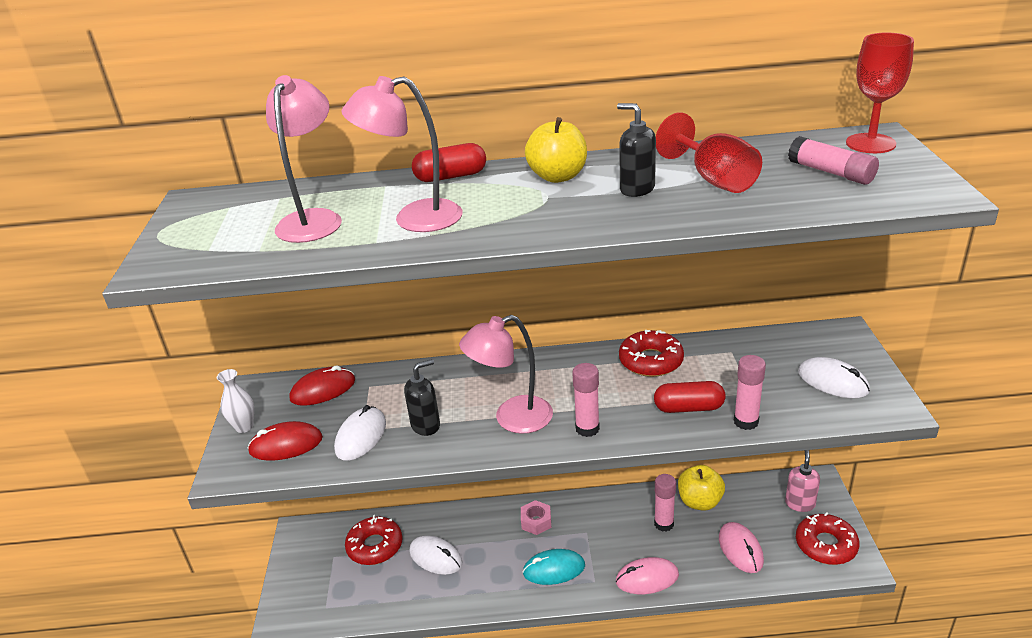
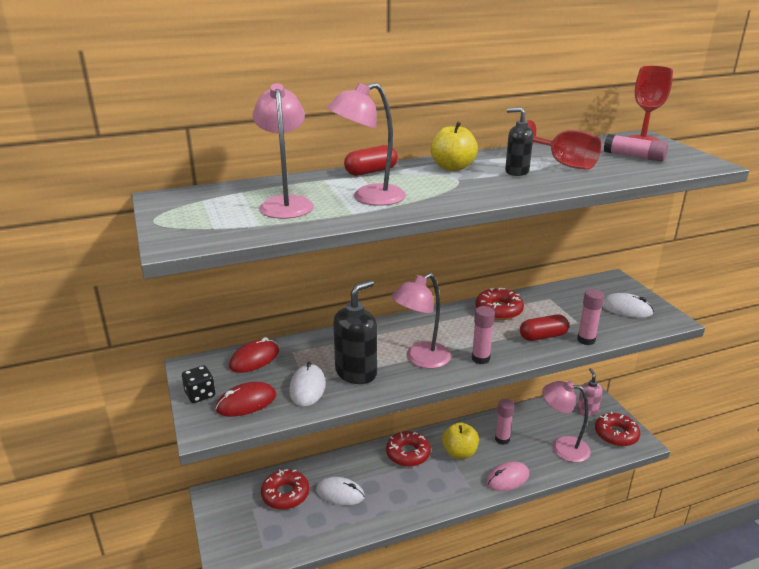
camera: 20 degrees left, 5 degrees down
(244, 427) = (200, 394): white vase -> black dice
(426, 425) = (356, 373): black soap dispenser -> black soap dispenser, size x1.61
(536, 522) = (408, 454): pink nut -> red donut
(554, 569) = (437, 485): turquoise mouse -> none
(700, 502) = (520, 420): yellow apple -> yellow apple (459, 453)
(740, 549) = (562, 447): pink mouse -> pink lamp

